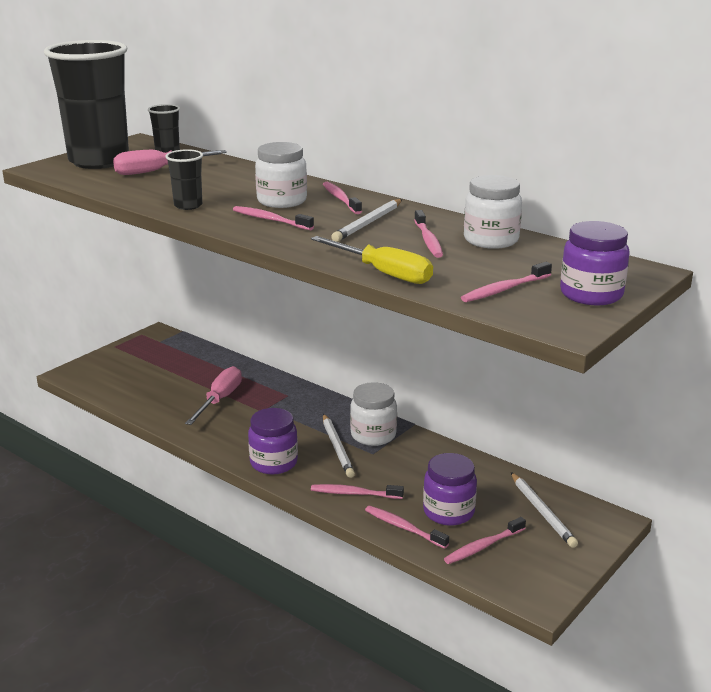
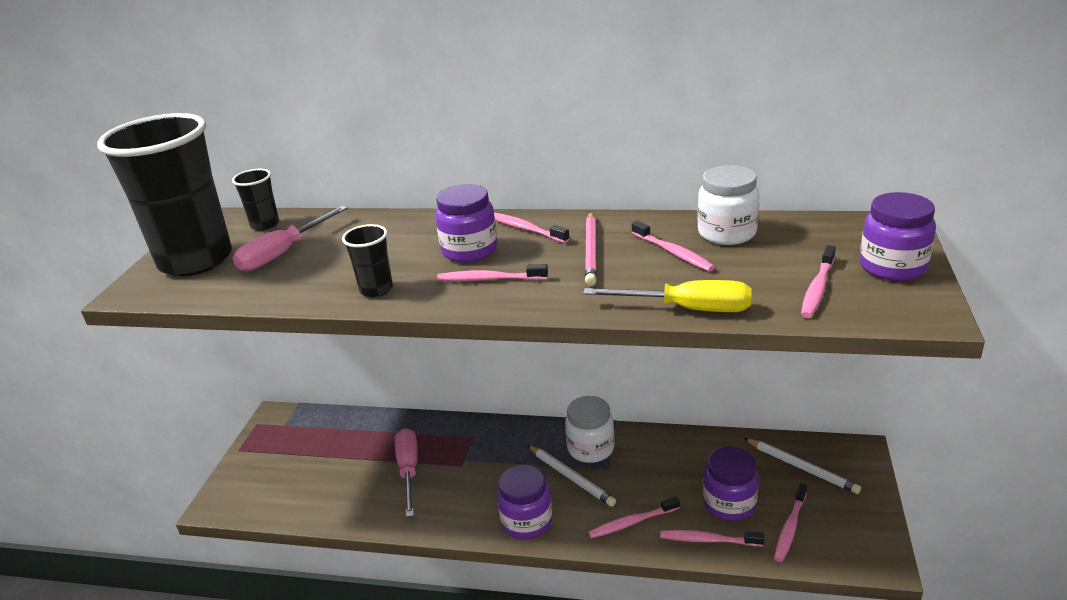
camera: 25 degrees left, 5 degrees up
(282, 201) = (469, 250): white jar -> purple jar
(368, 223) = (591, 250): white pencil -> pink pencil

